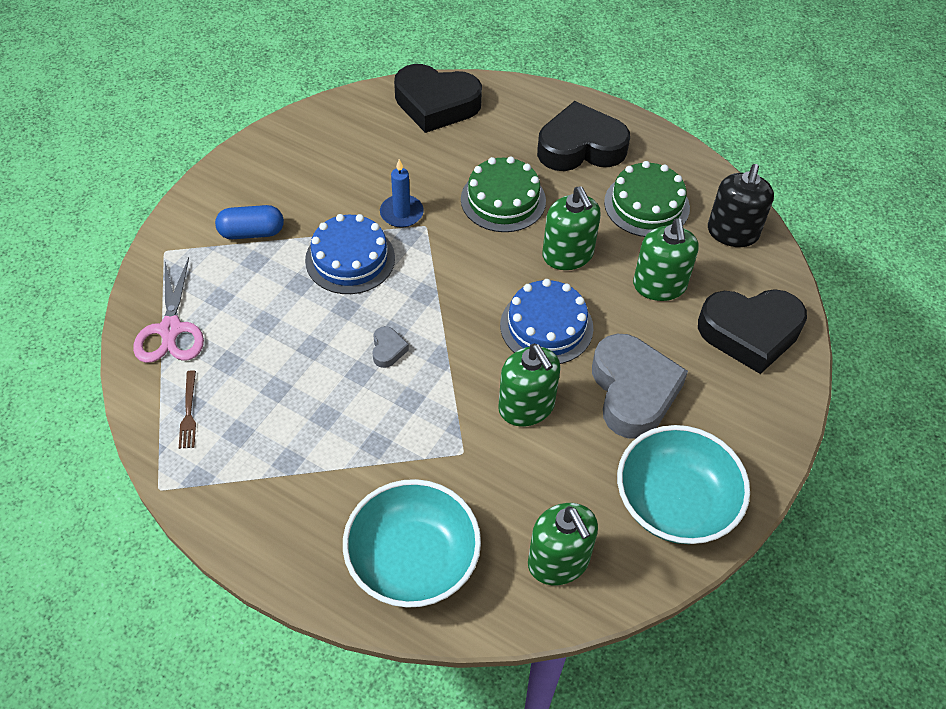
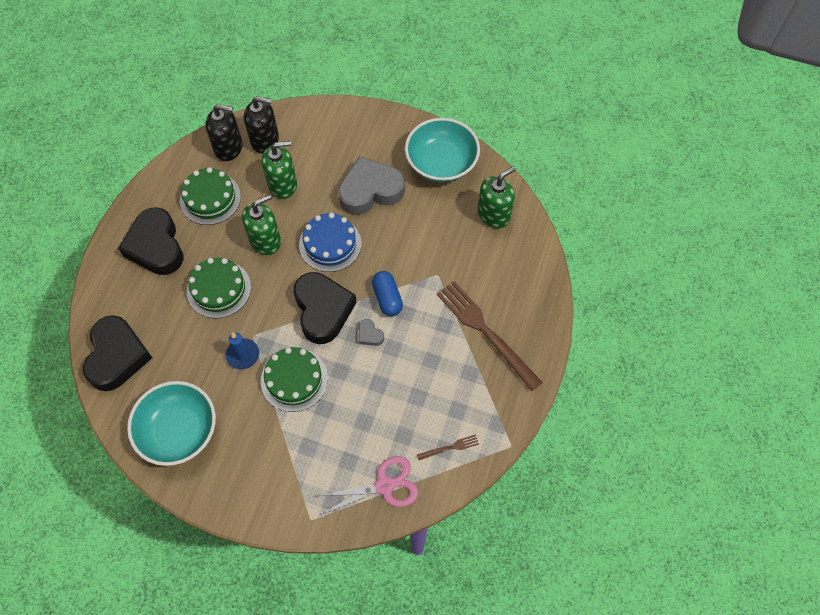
camera: 100 degrees left, 10 degrees up
(252, 232) = (280, 458): blue capsule -> blue capsule (387, 298)
(347, 498) = (485, 332): none -> brown fork
(350, 259) = (294, 379): blue cake -> green cake
(388, 350) = (370, 335): grey heart -> grey heart turned 120 degrees counterclockwise
(413, 560) = (515, 287): turquoise bowl -> turquoise bowl (179, 431)
(526, 407) = (395, 246): green soap dispenser -> none
(743, 275) = (265, 140): none -> black soap dispenser
(750, 333) = (312, 134): black heart -> black heart (323, 310)

